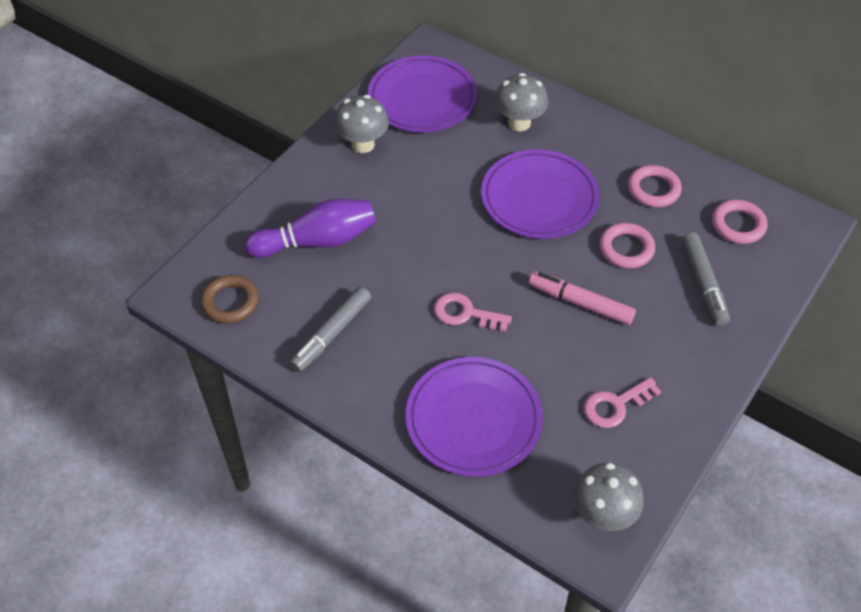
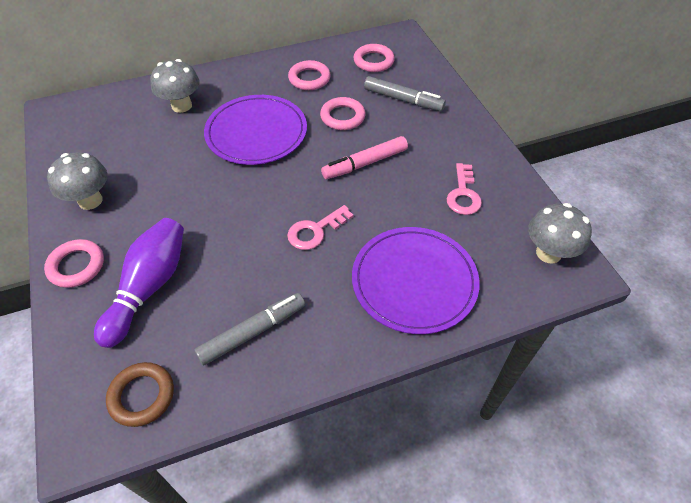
camera: 55 degrees left, 0 degrees up
(299, 184) = (76, 266): none -> pink ring
(331, 334) = (253, 332): grey marker -> grey marker turned 105 degrees counterclockwise
(422, 98) = (93, 141): purple plate -> none

